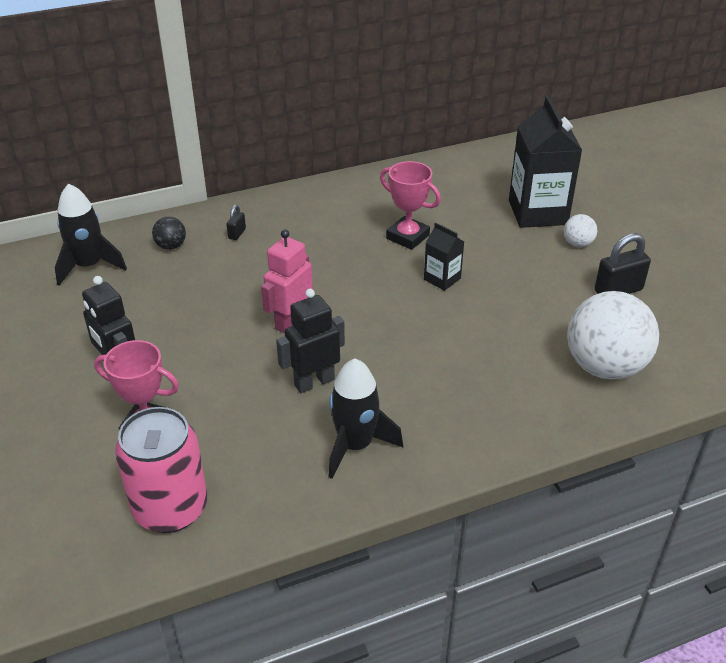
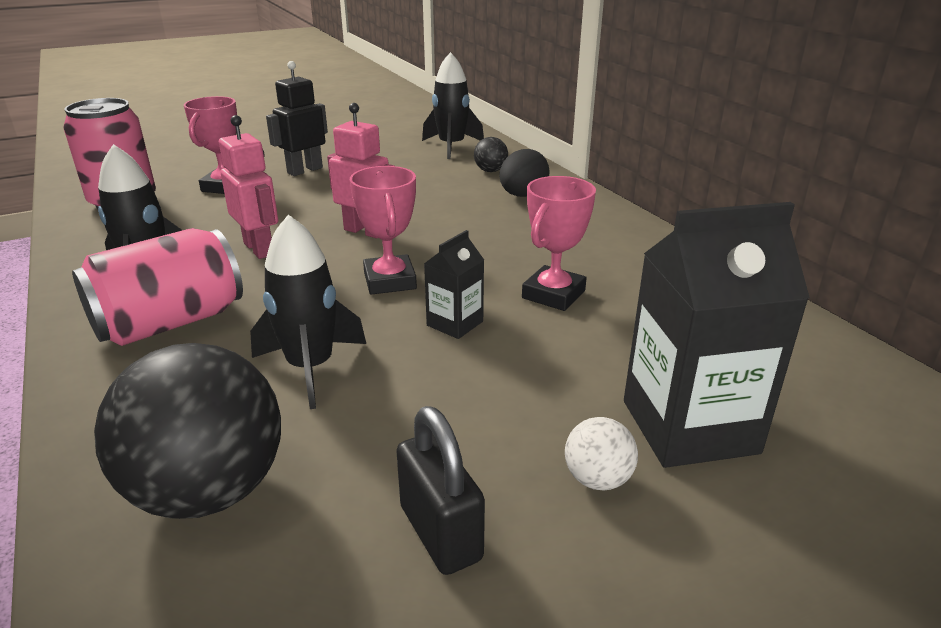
camera: 85 degrees right, 10 degrees down
(237, 234) = (522, 195): black padlock -> black egg
(314, 382) = (259, 249): black robot -> pink robot
(381, 307) = (389, 281): none -> pink trophy
(436, 415) = (170, 323): none -> pink can
(493, 338) = (310, 367): none -> black rocket
(604, 367) = (209, 491): white ball -> black ball

